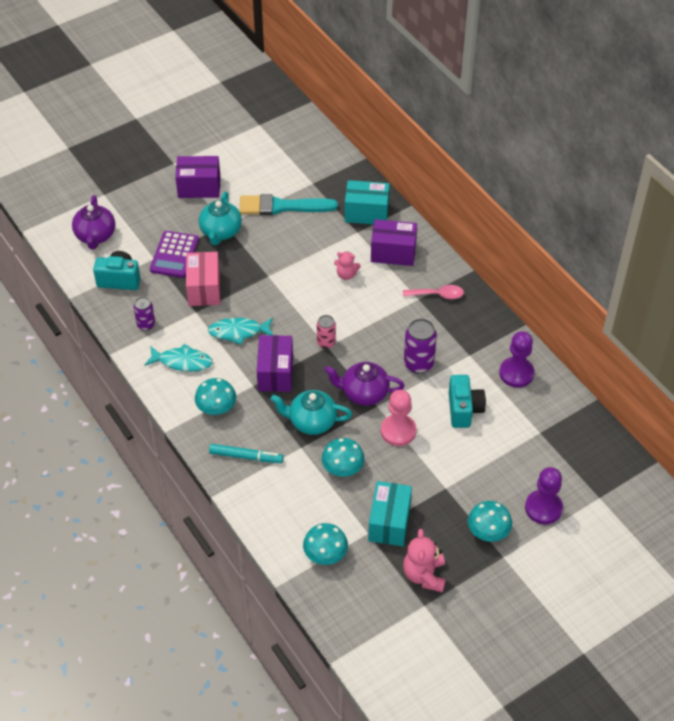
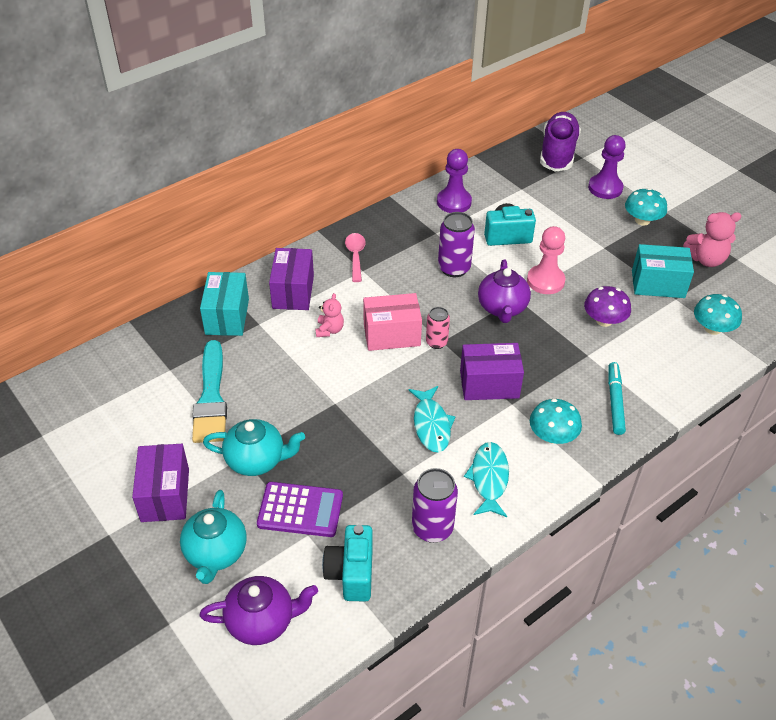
camera: 95 degrees left, 5 degrees down
(146, 324) = (432, 528): purple can -> purple can, size x1.60
(204, 289) = (361, 468): pink box -> pink box (391, 335)
(311, 422) = (551, 348): turquoise teapot -> turquoise teapot (216, 553)
(343, 468) = (604, 320): turquoise mushroom -> purple mushroom
(605, 475) = (558, 153): none -> purple shoe

